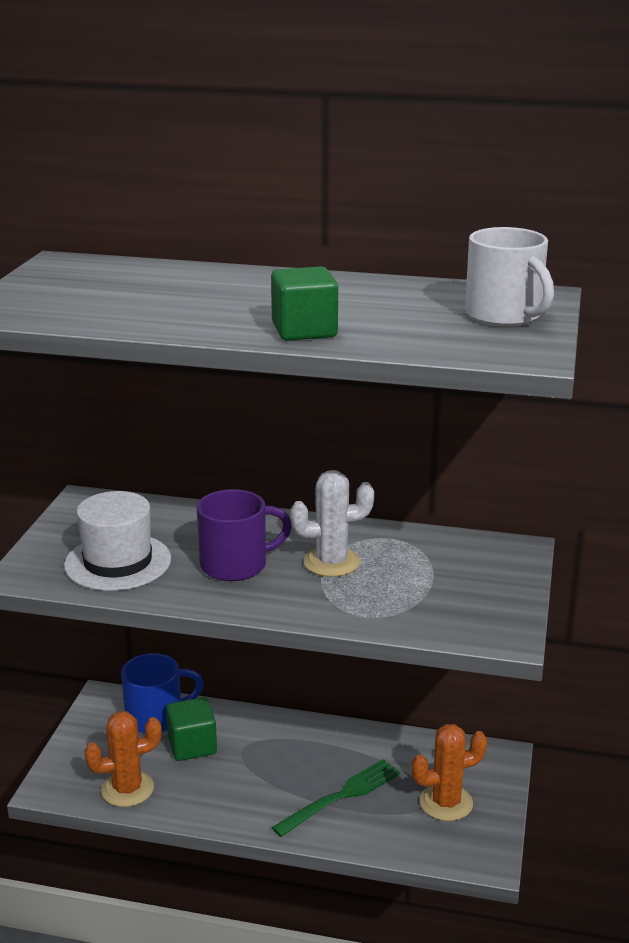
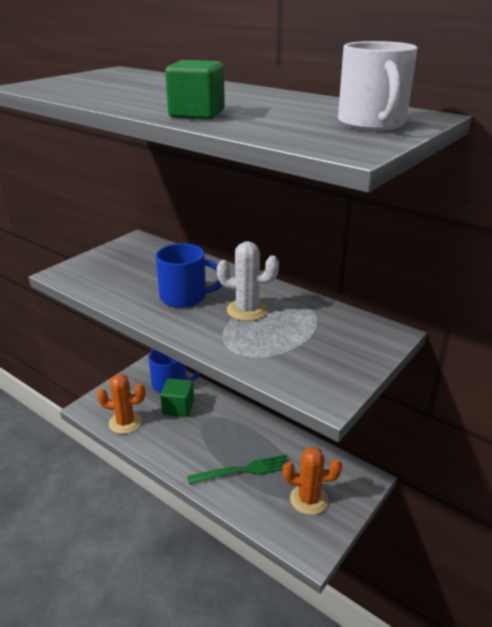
camera: 25 degrees right, 5 degrees up
(118, 562) = (118, 278): white hat -> none
(236, 565) = (185, 297): purple mug -> blue mug

